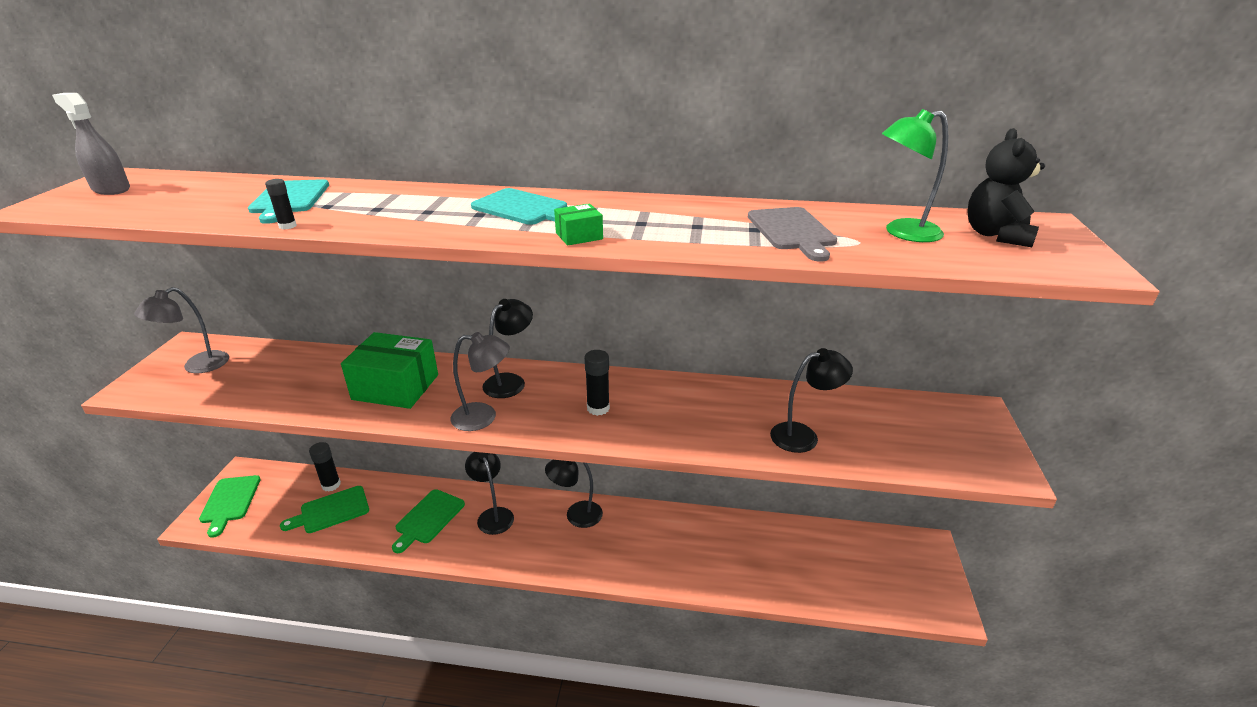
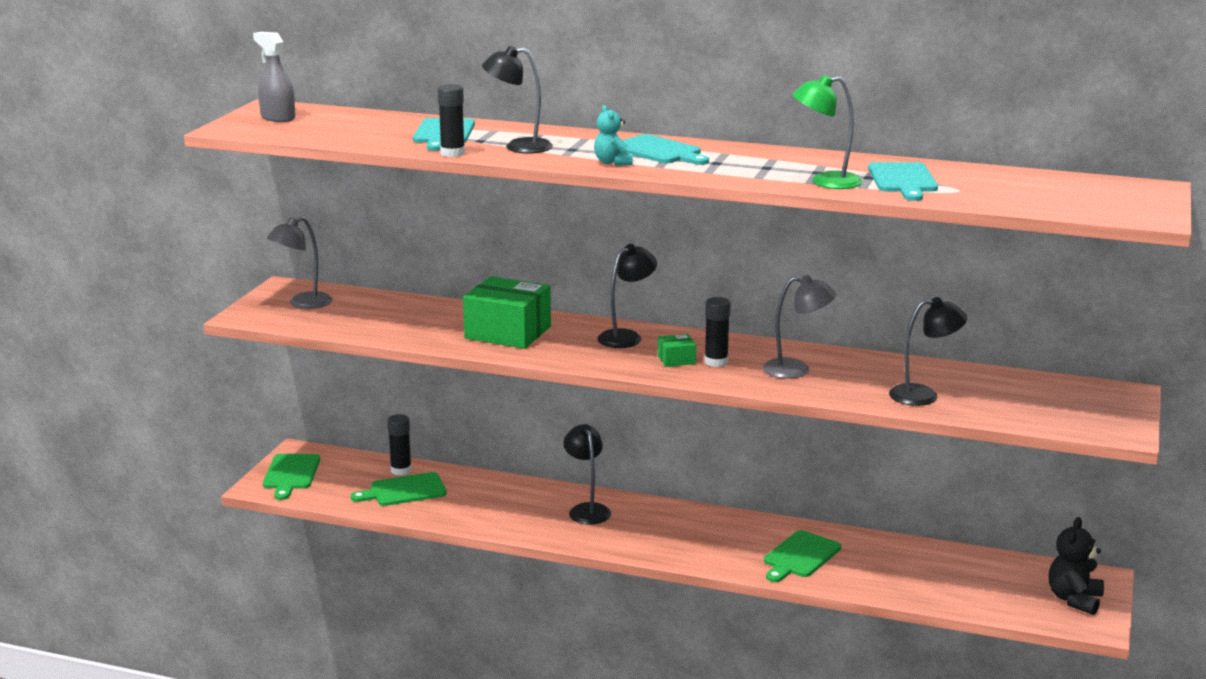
camera: 10 degrees right, 10 degrees down
(287, 226) = (452, 153): black glue stick -> black glue stick, size x1.67
(428, 518) = (513, 506): green cutting board -> green cutting board (800, 556)
(471, 227) = (612, 162): none -> turquoise teddy bear
(483, 417) = (598, 359): grey lamp -> grey lamp (796, 370)
(576, 515) = (683, 518): black lamp -> black lamp (518, 147)
(579, 236) = (708, 173): green box -> green box (676, 360)
(792, 231) = (902, 180): grey cutting board -> turquoise cutting board
(902, 233) = (1005, 186): green lamp -> green lamp (825, 182)
(996, 235) = (1092, 193): black teddy bear -> black teddy bear (1074, 599)

